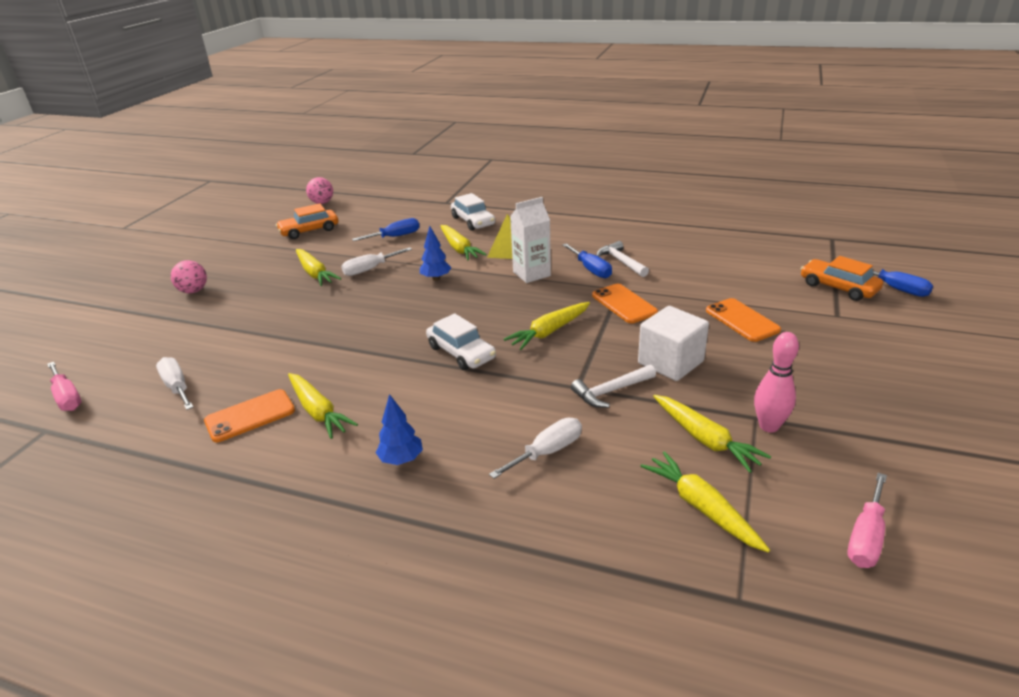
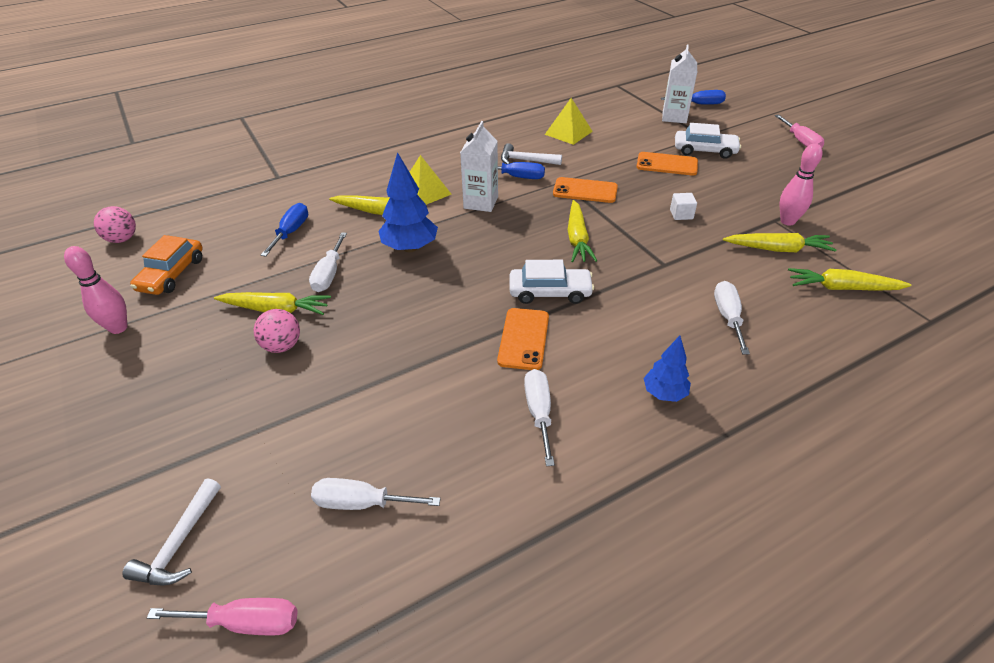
camera: 50 degrees left, 10 degrees up
(193, 291) = (156, 413): pink ball -> pink ball (282, 346)
(248, 244) = (118, 328): none -> pink bowling pin
(250, 416) = (491, 463): orange phone -> orange phone (523, 339)
(318, 412) = (539, 413): yellow carrot -> white screwdriver
(436, 278) = (410, 248): blue tree -> blue tree, size x1.63
(473, 221) = (342, 182): white car -> white car (704, 150)
(611, 391) = (686, 254): white hammer -> white hammer (179, 543)
(670, 362) = (681, 214): white cube -> white cube, size x0.48
(700, 257) = (568, 132): none -> yellow pyramid
(838, 287) = (674, 117): orange car -> white carton
(866, 537) = (910, 250): pink screwdriver -> pink screwdriver (800, 141)

